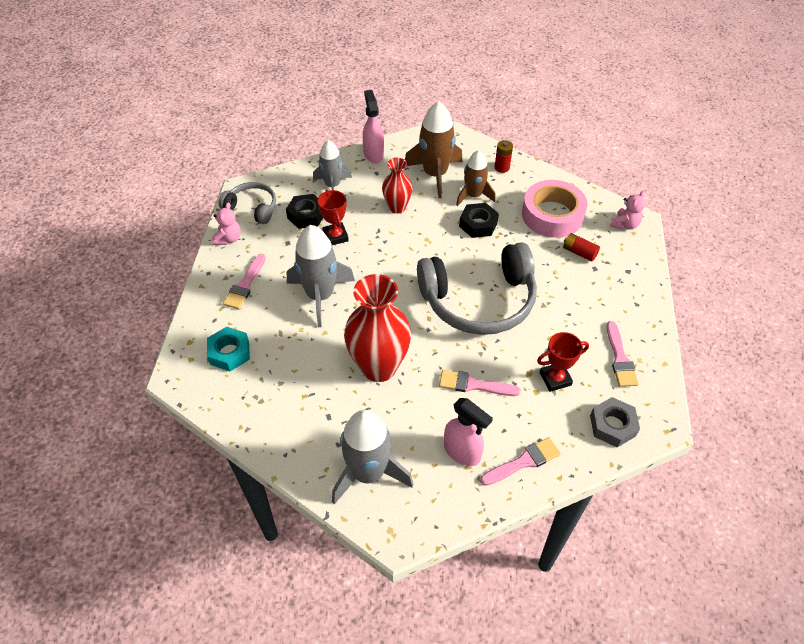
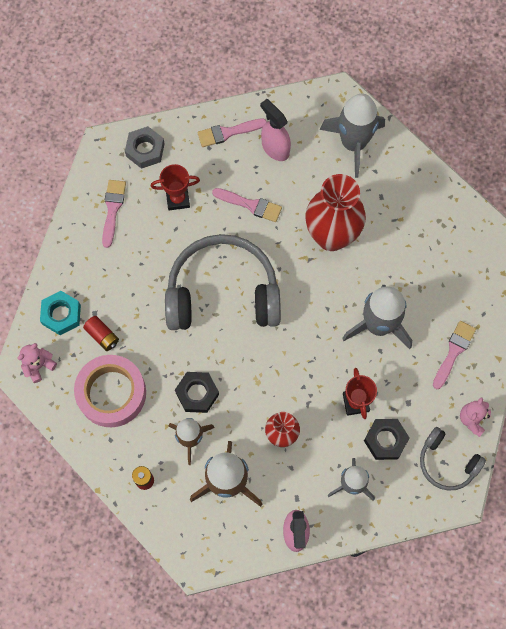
camera: 170 degrees left, 20 degrees up
(229, 352) = (467, 274): turquoise nut -> turquoise nut (61, 315)

